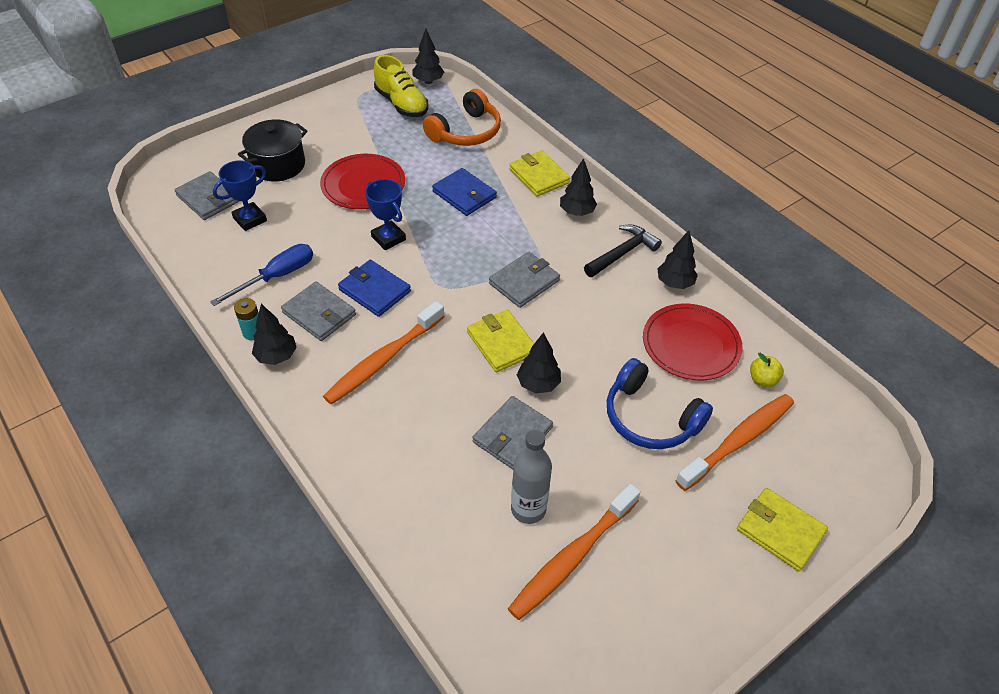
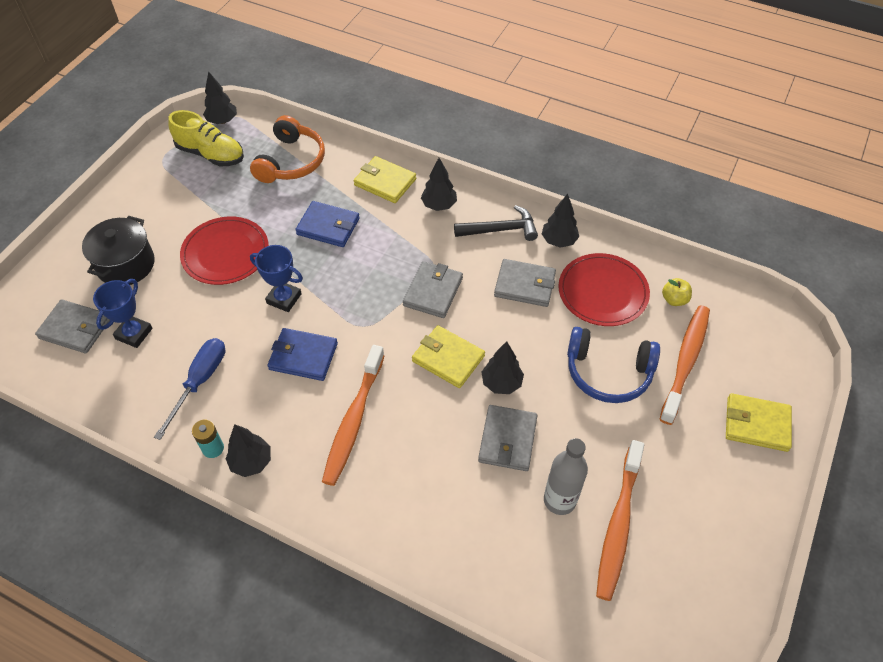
camera: 25 degrees left, 5 degrees up
(319, 314) = (265, 402): grey wallet -> grey wallet (524, 285)
(622, 253) = (500, 230): black hammer -> black hammer turned 60 degrees clockwise

